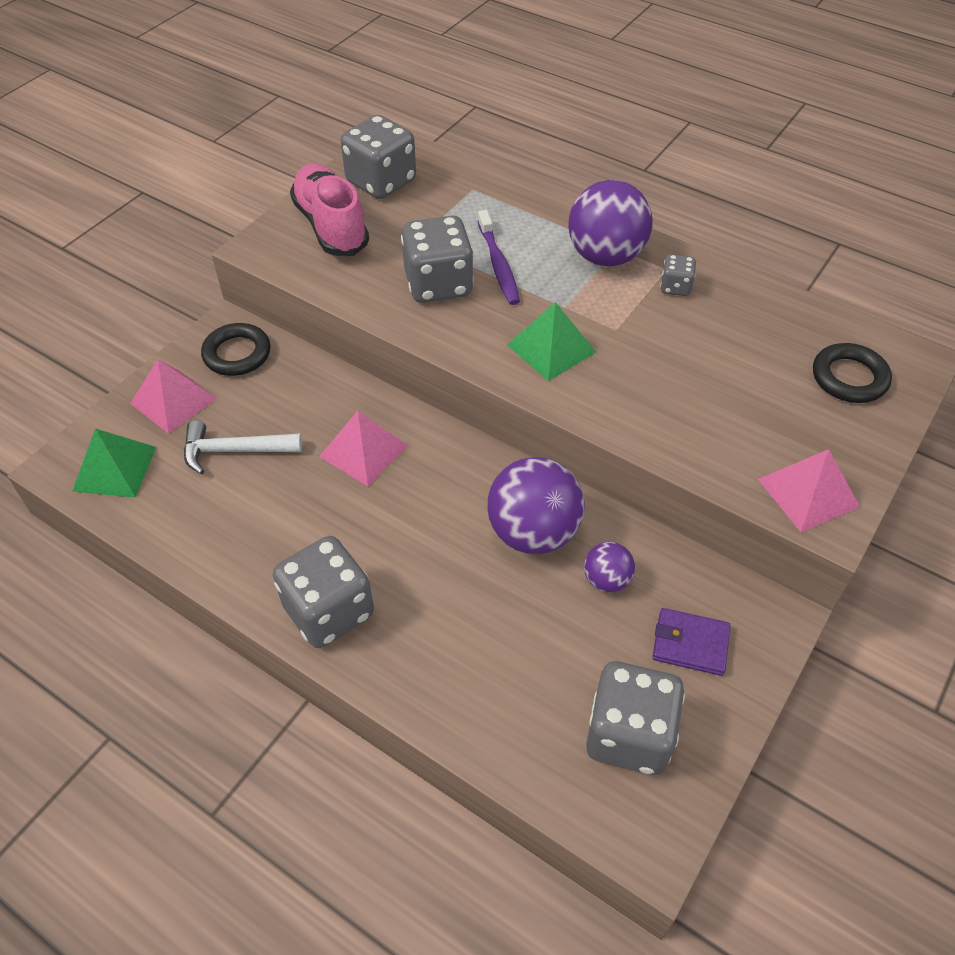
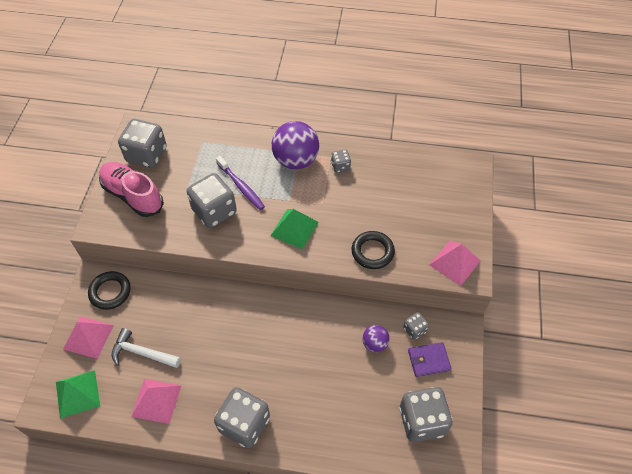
camera: 25 degrees left, 5 degrees up
(235, 450) = (142, 353): white hammer -> white hammer turned 45 degrees clockwise
(363, 451) = (215, 323): pink pyramid -> pink pyramid (156, 400)
(533, 532) = (327, 333): purple ball -> none
(688, 586) = (414, 330): none -> grey dice
(849, 378) = (446, 189): black ring -> black ring (372, 252)

